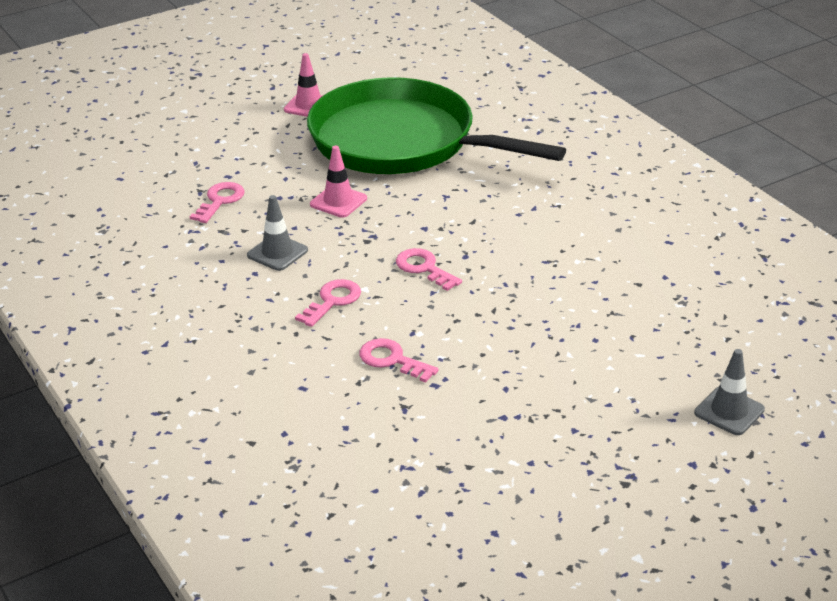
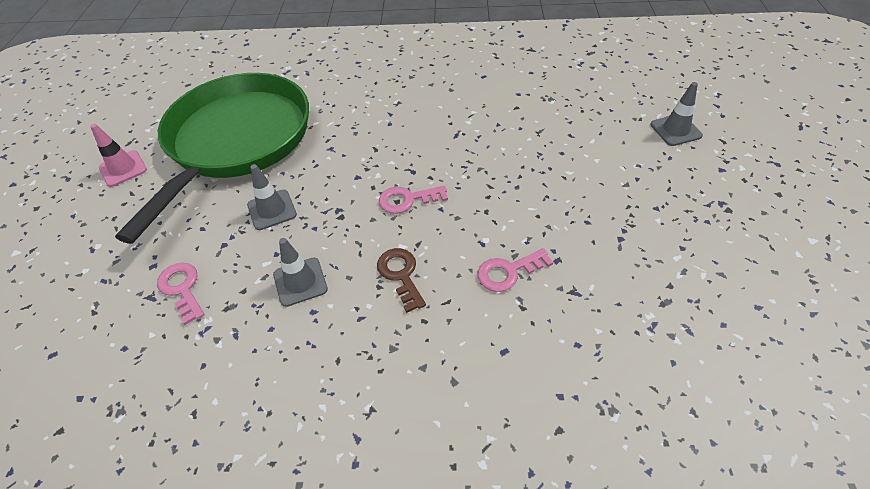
camera: 55 degrees left, 15 degrees up
(332, 301) = (400, 275): pink key -> brown key
(338, 201) = (272, 210): pink traffic cone -> grey traffic cone
(400, 141) = (236, 141): green pan -> green pan turned 135 degrees clockwise

